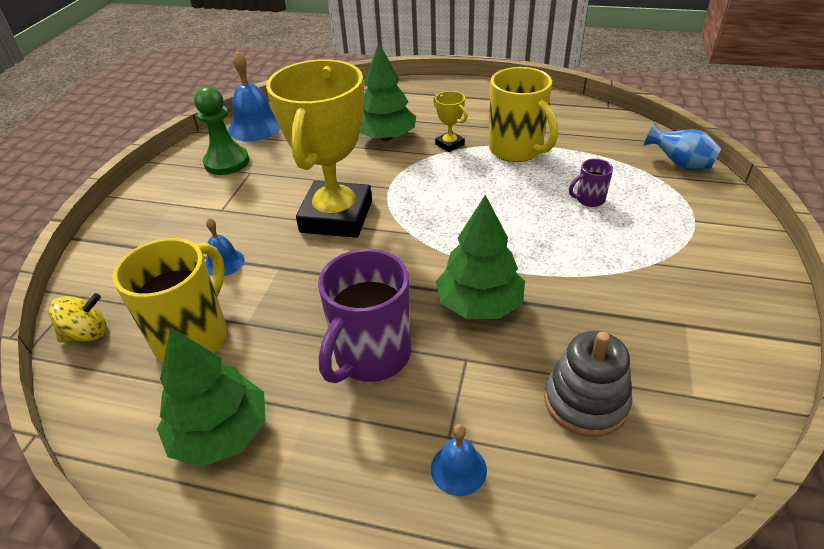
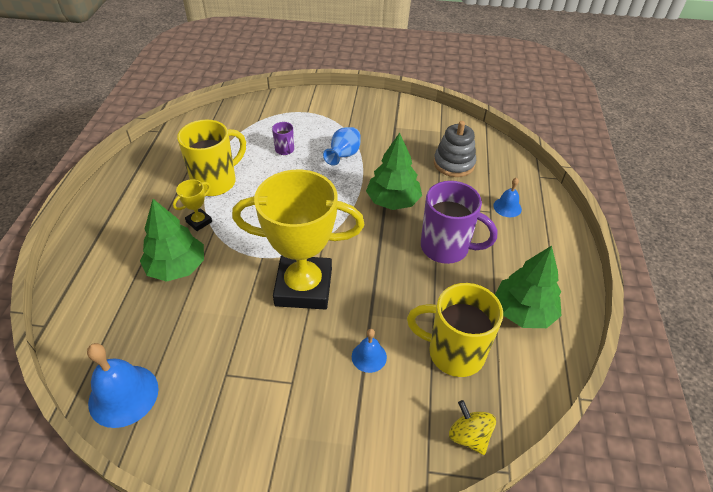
camera: 100 degrees left, 5 degrees up
(227, 162) = (202, 404): green pawn -> none
(679, 164) = (246, 109): blue vase -> blue vase (343, 156)

